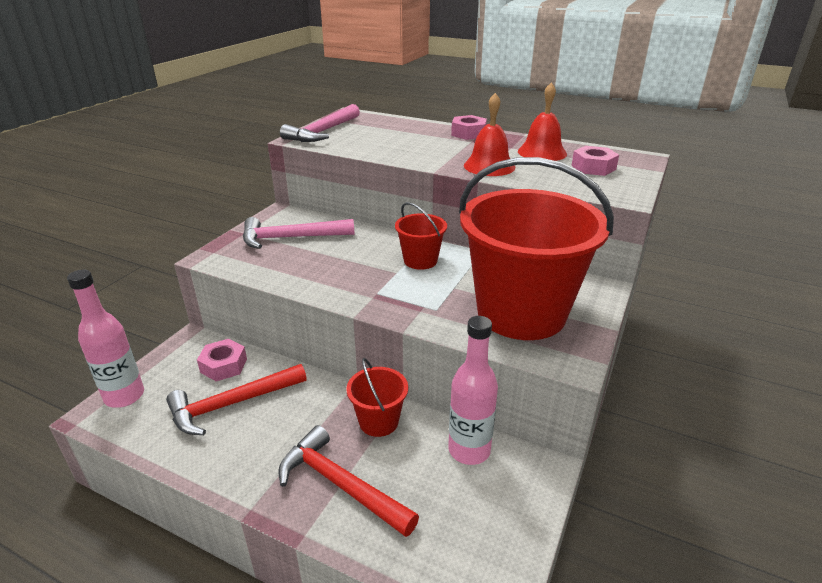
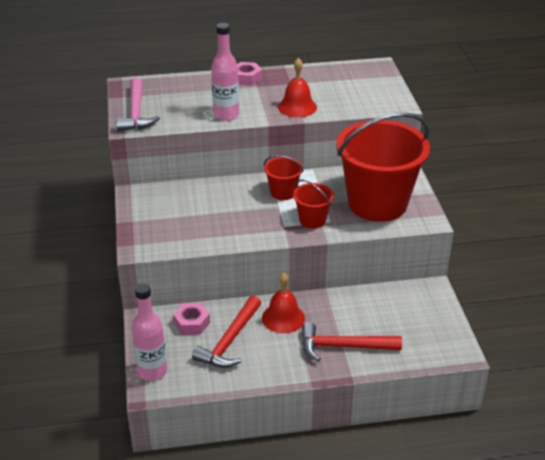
camera: 35 degrees left, 5 degrees up
(291, 238) = (174, 210): pink hammer -> none
(378, 421) = (327, 307): red bucket -> red bucket (312, 220)
(469, 450) = (389, 298): pink bottle -> pink bottle (226, 115)
(542, 152) = (315, 82): red bell -> red bell (283, 318)
(593, 167) = (360, 86): pink nut -> none

